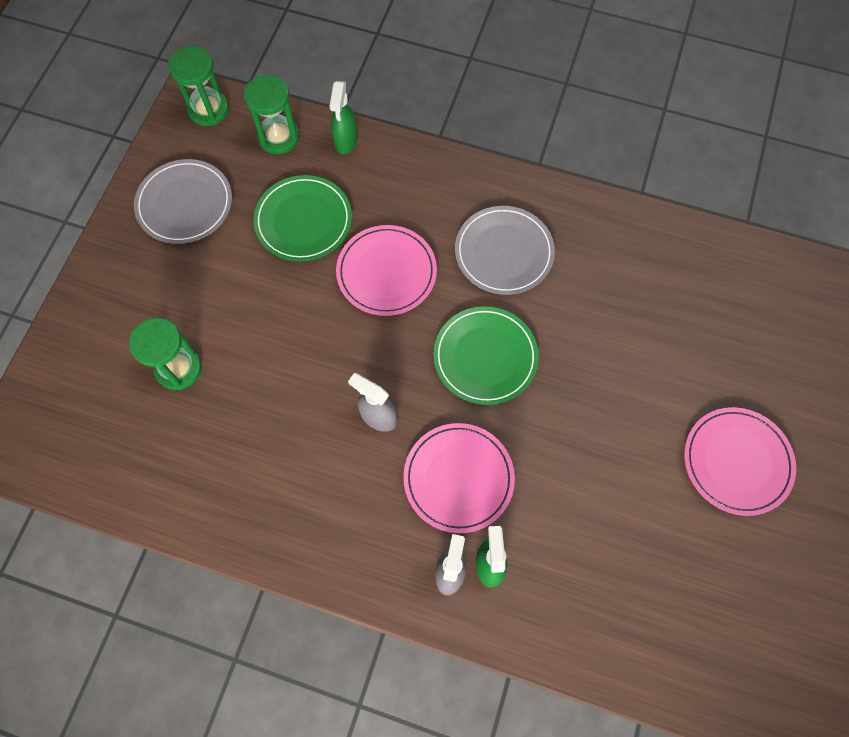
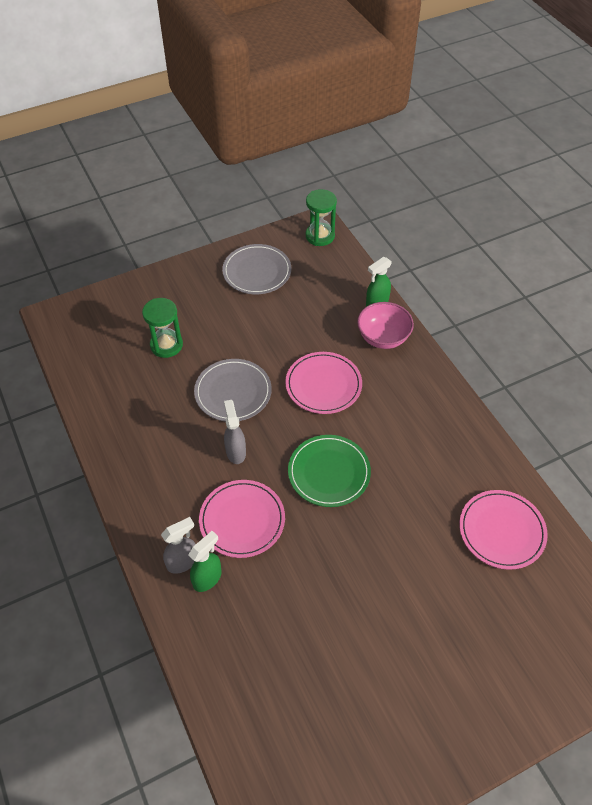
camera: 45 degrees right, 15 degrees down
(278, 137) = (341, 275): green hourglass -> none
(303, 220) = (308, 325): green plate -> none
(390, 174) = (383, 338): none -> pink bowl
(504, 252) = (403, 428): grey plate -> grey plate (233, 392)
(737, 462) = (418, 666): pink plate -> pink plate (501, 531)

